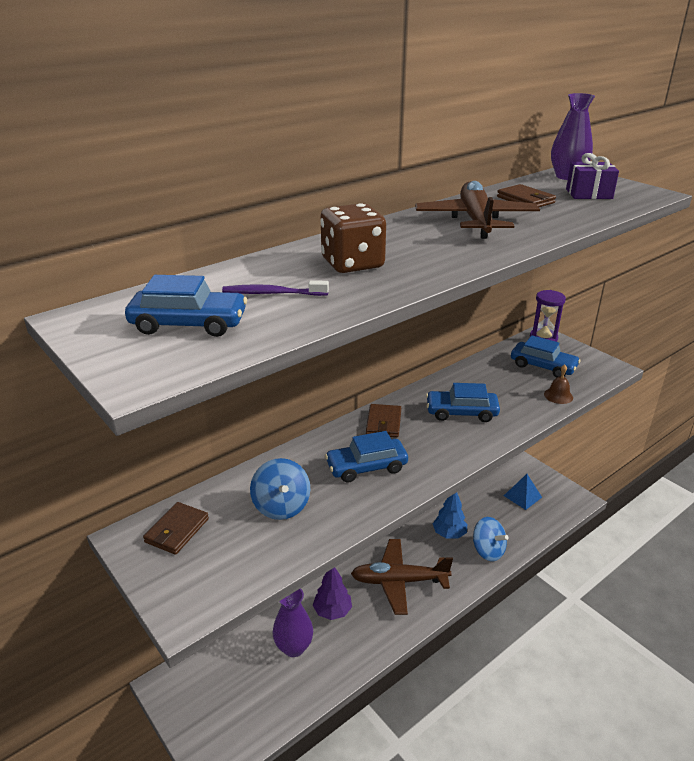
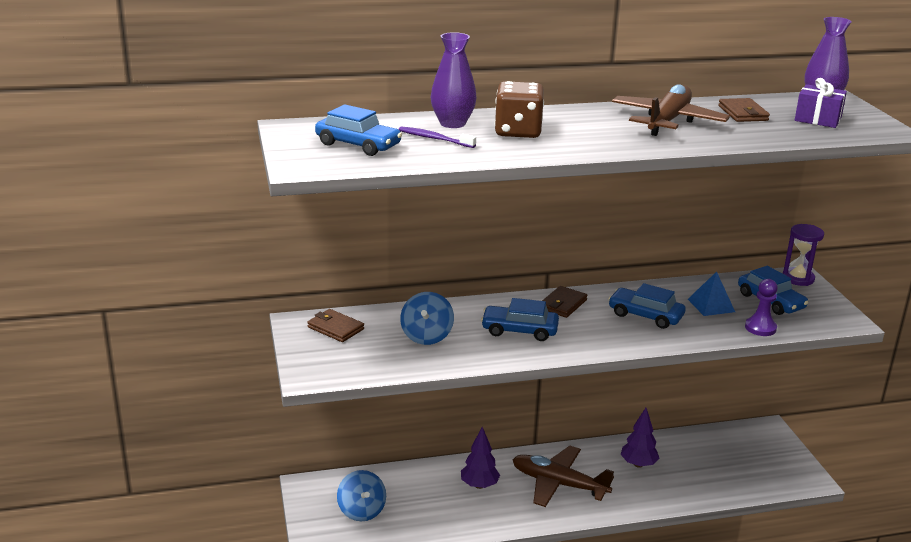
camera: 25 degrees right, 5 degrees down
(177, 530) = (335, 328): brown wallet -> brown wallet turned 75 degrees clockwise
(294, 647) = (428, 498): purple vase -> purple vase (452, 123)
(449, 534) = (638, 464): blue tree -> purple tree
(488, 551) = (669, 490): blue spinning top -> blue spinning top (361, 511)
(522, 496) = (746, 458): blue pyramid -> blue pyramid (711, 305)
(558, 395) = (760, 328): brown bell -> purple pawn

